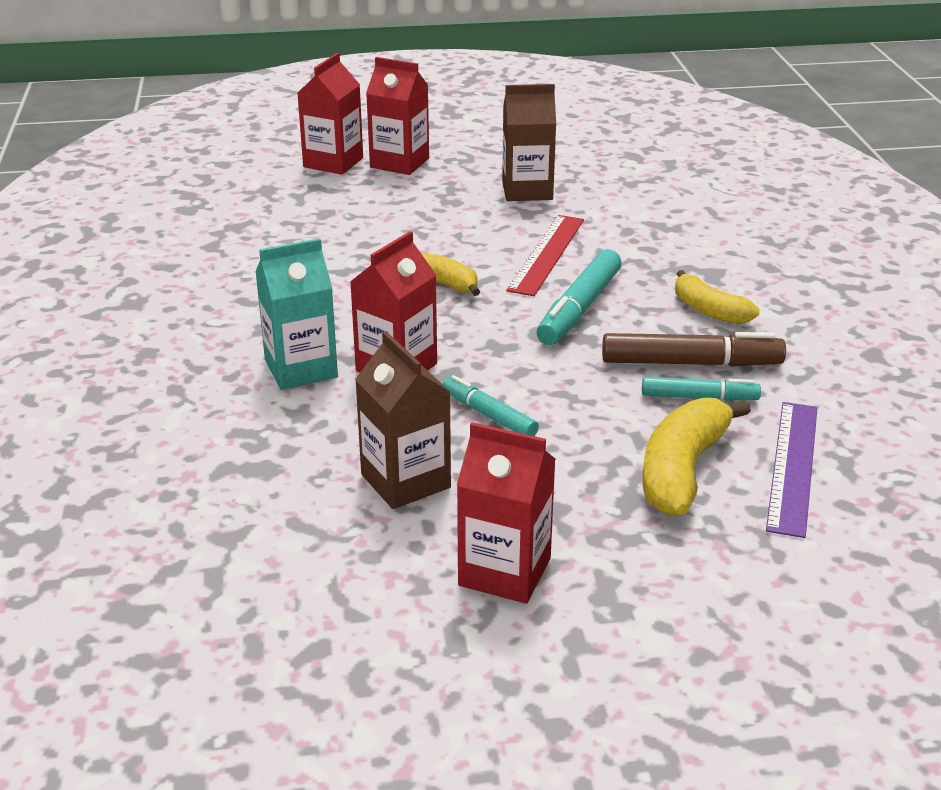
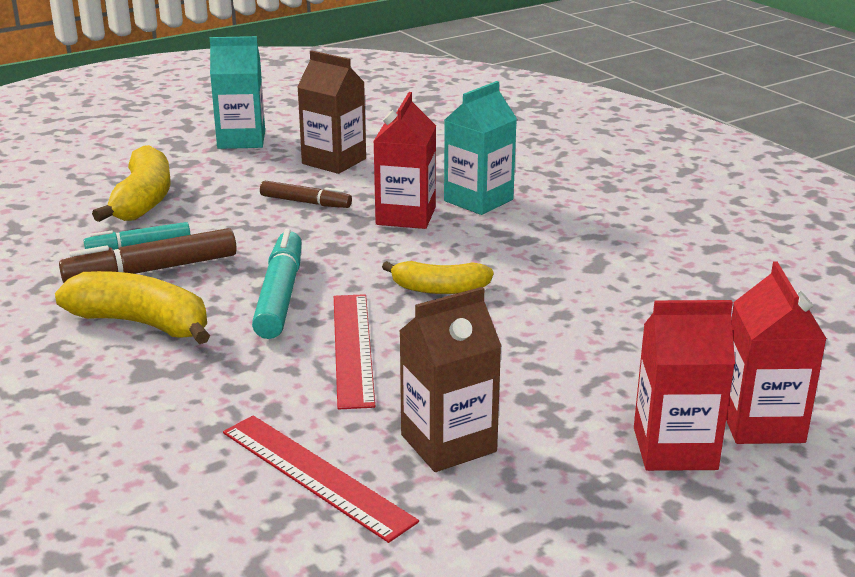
camera: 155 degrees right, 5 degrees down
(489, 415) = (305, 202): turquoise marker -> brown marker
(504, 572) = (241, 140): red carton -> turquoise carton
(618, 193) = (315, 475): none -> red ruler
(709, 310) = (142, 323): yellow banana -> yellow banana, size x1.55
(792, 466) = (58, 218): purple ruler -> none

